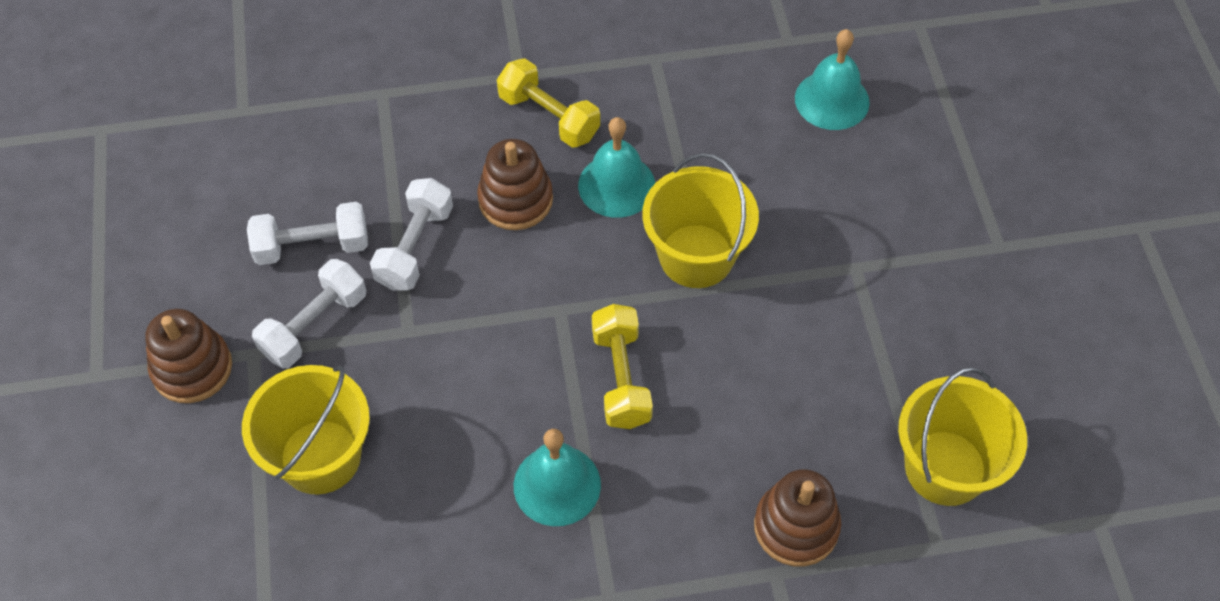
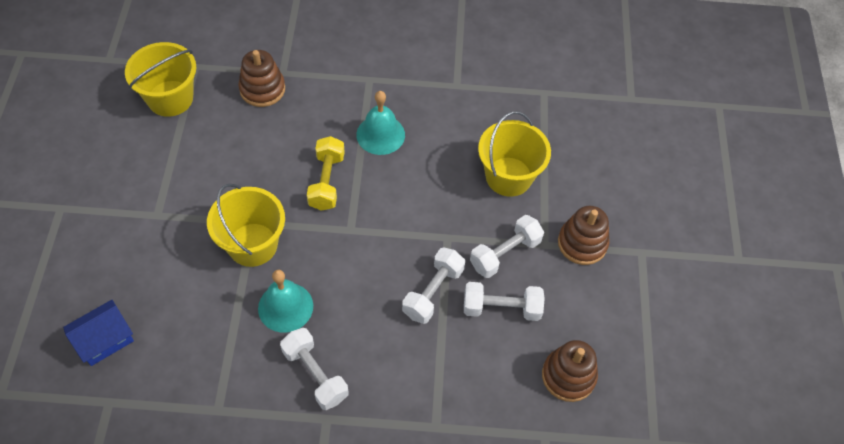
camera: 170 degrees left, 0 degrees up
(515, 200) = (358, 312): brown stacking toy -> brown stacking toy (568, 376)
(549, 117) = (315, 374): yellow dumbbell -> white dumbbell
(832, 100) = (104, 340): turquoise bell -> blue house

